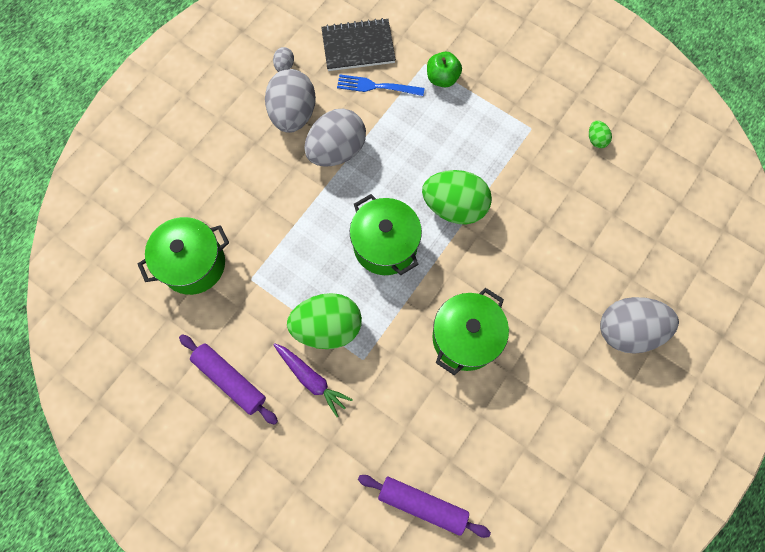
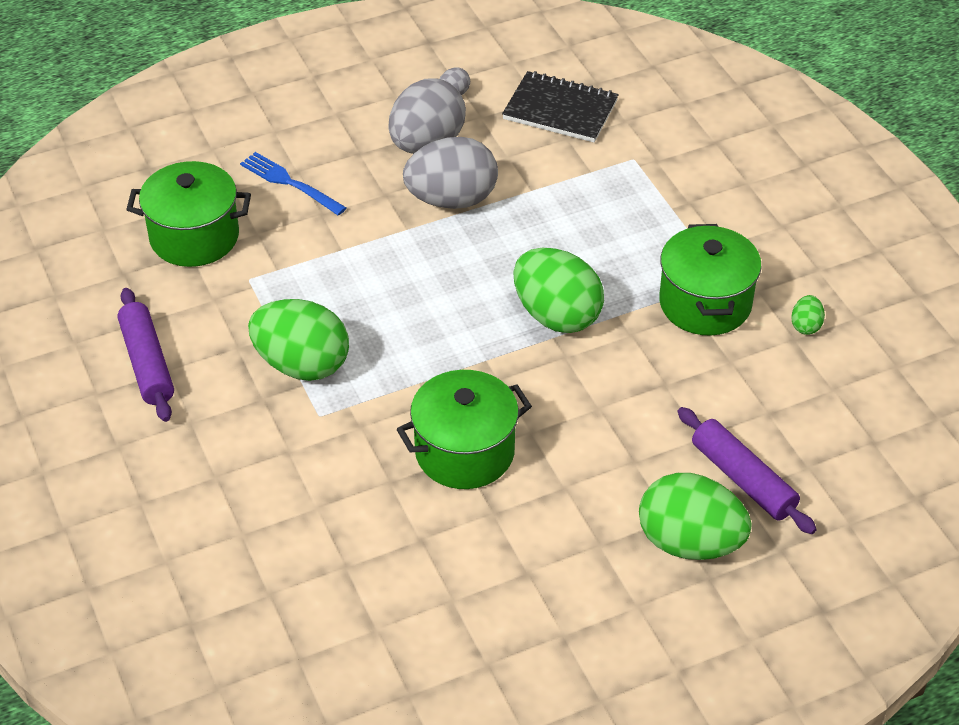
camera: 30 degrees right, 25 degrees down
(311, 379) = (242, 406): purple carrot -> none
(377, 86) = (552, 157): blue fork -> blue fork (290, 183)
(385, 245) = (437, 316): green pot -> green pot (705, 303)
(422, 505) = (275, 592): purple rolling pin -> purple rolling pin (743, 479)
(442, 78) = (644, 182): green apple -> none
(627, 330) = (690, 543): grey egg -> green egg

